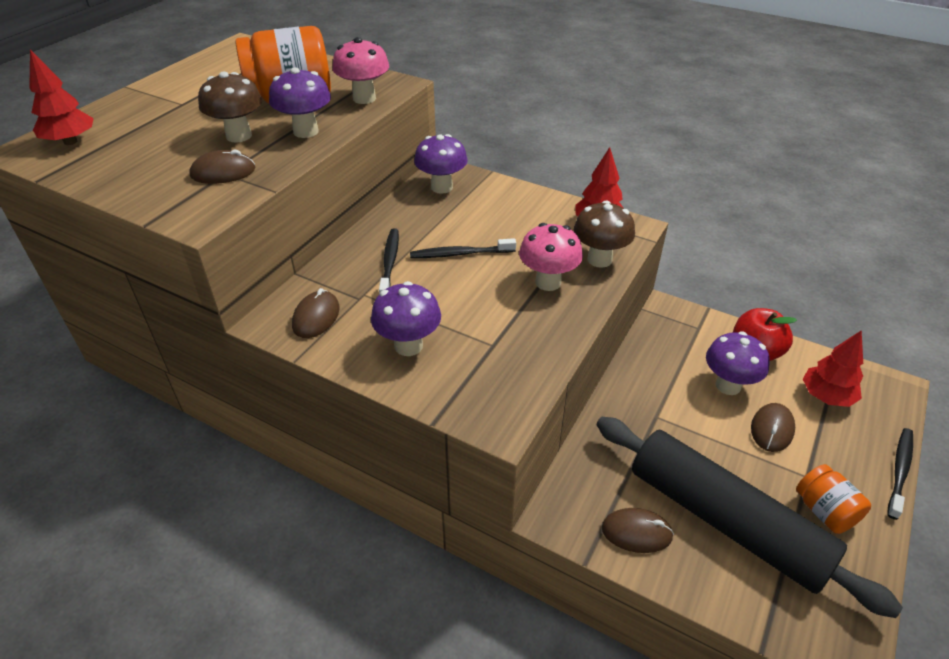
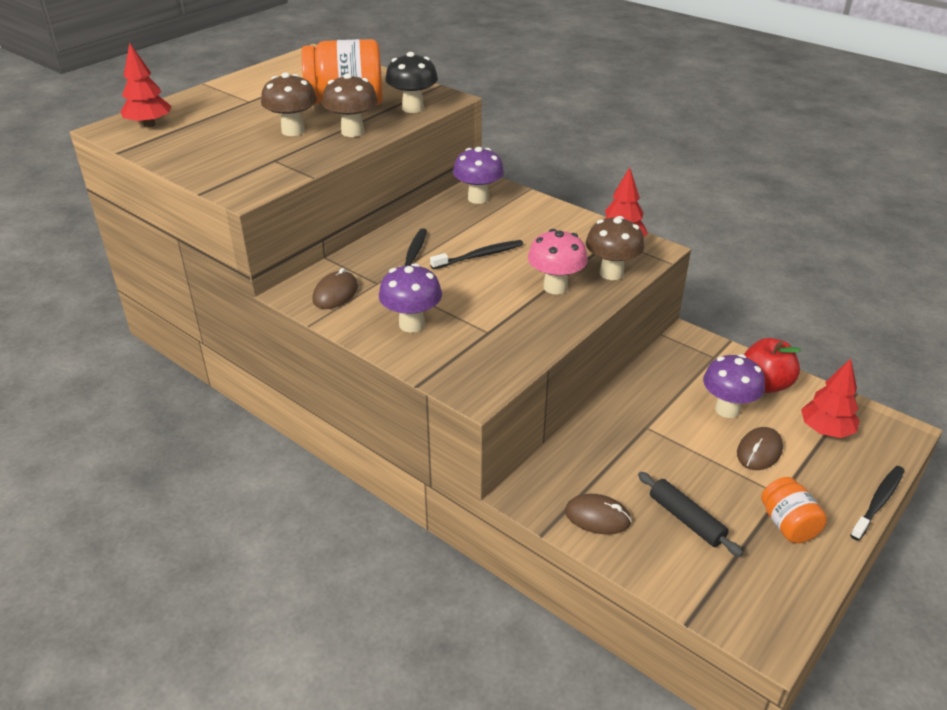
camera: 10 degrees right, 5 degrees down
(223, 172) = (273, 159): brown mouse -> none
(306, 131) = (352, 132): purple mushroom -> brown mushroom
(364, 98) = (413, 108): pink mushroom -> black mushroom
(460, 254) = (479, 256): black toothbrush -> black toothbrush turned 150 degrees clockwise
(725, 521) = (686, 519): black rolling pin -> black rolling pin, size x0.44

